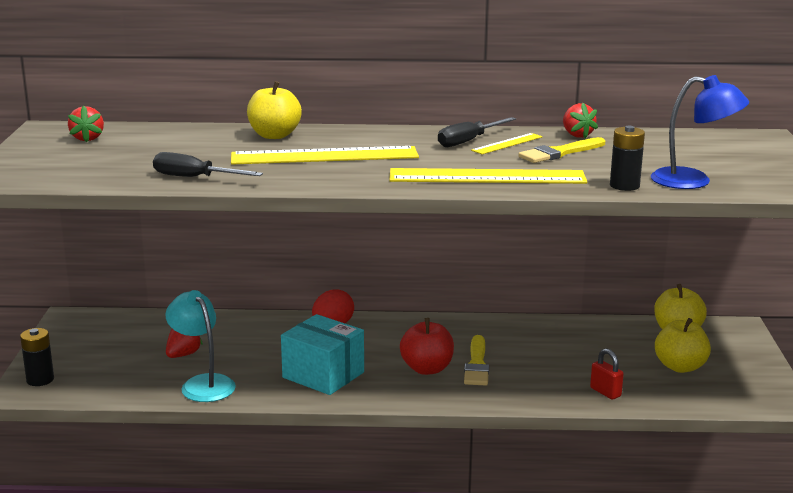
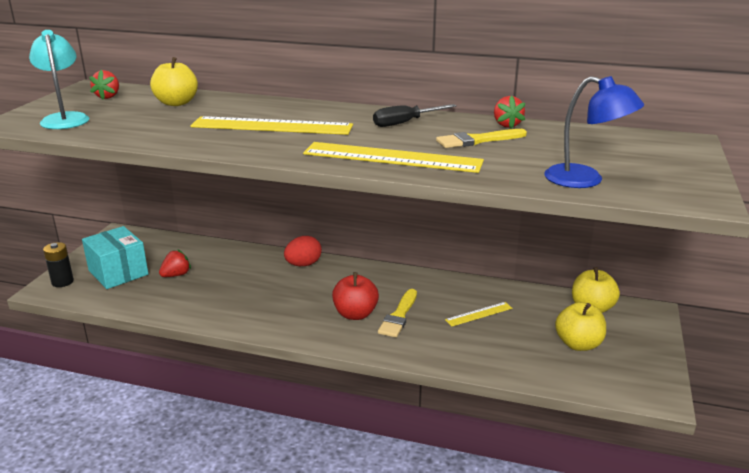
camera: 15 degrees right, 5 degrees up
(194, 178) = (150, 136): black screwdriver -> none
(203, 383) = (174, 302): turquoise lamp -> turquoise lamp (65, 118)
(274, 135) = (250, 105): yellow apple -> yellow apple (176, 103)
(323, 375) = (269, 308): turquoise box -> turquoise box (118, 272)
(507, 143) = (437, 128): yellow ruler -> yellow ruler (479, 314)
(605, 392) = (497, 360): red padlock -> none
(624, 186) = (513, 178): black battery -> none

